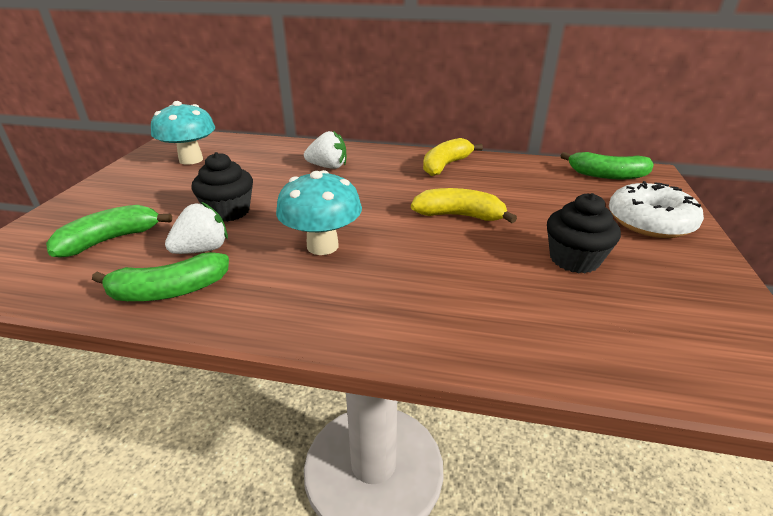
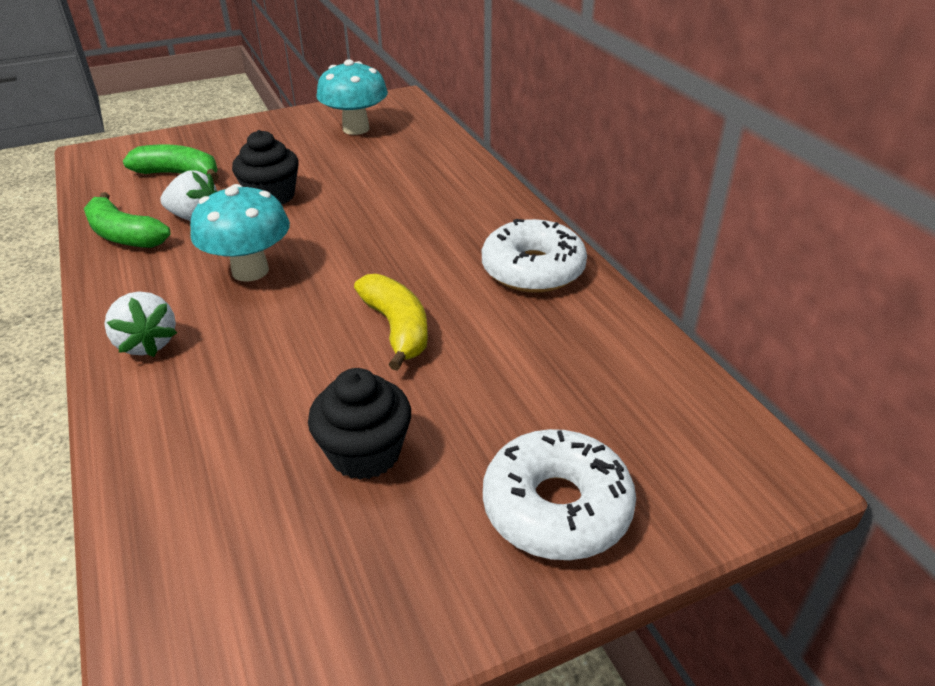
camera: 55 degrees right, 5 degrees up
(328, 167) = (428, 199): white strawberry -> white strawberry (147, 343)
(445, 165) = (533, 269): yellow banana -> white donut
(606, 175) = (690, 423): green banana -> none

